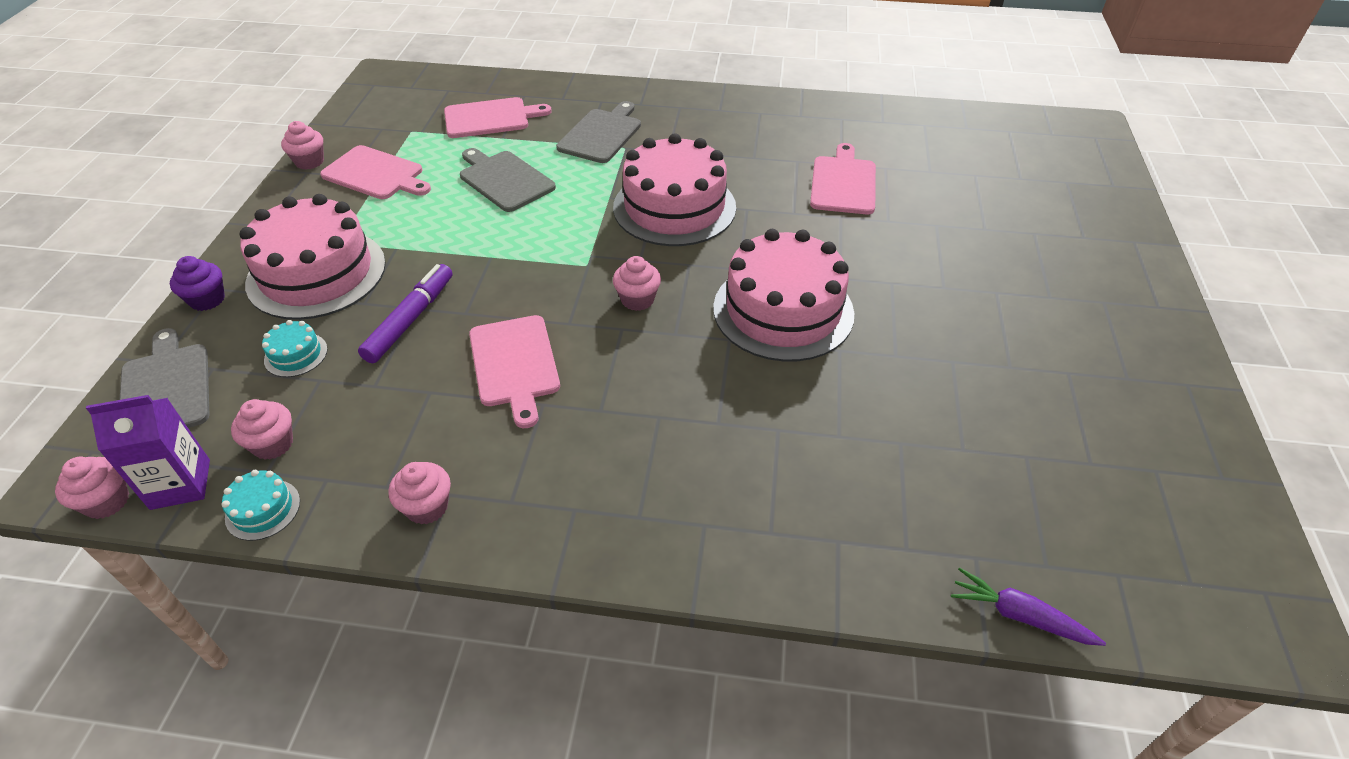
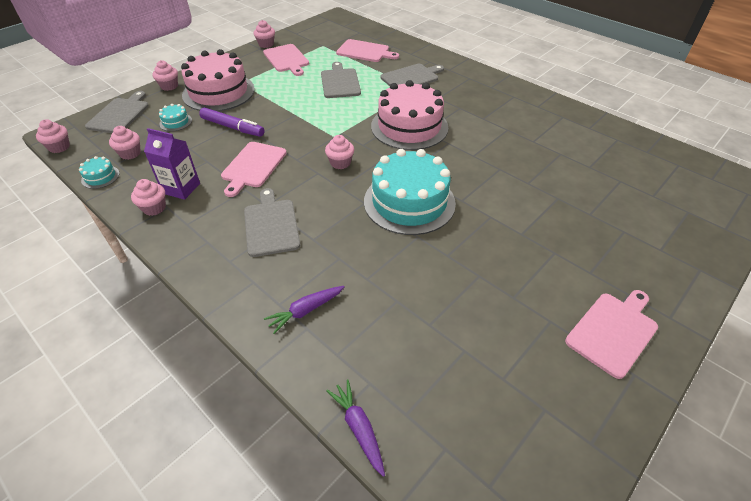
camera: 35 degrees right, 0 degrees up
(180, 484) = (86, 153): purple carton -> purple carton (181, 188)
(207, 299) = (169, 86): purple cupcake -> pink cupcake
(410, 319) = (232, 127): purple marker -> purple marker turned 60 degrees clockwise
(640, 435) = (271, 225): none -> grey cutting board
(783, 310) = (409, 202): pink cake -> turquoise cake
(812, 520) = (306, 311): none -> purple carrot
(843, 183) = (522, 151): pink cutting board -> pink cutting board (613, 331)

